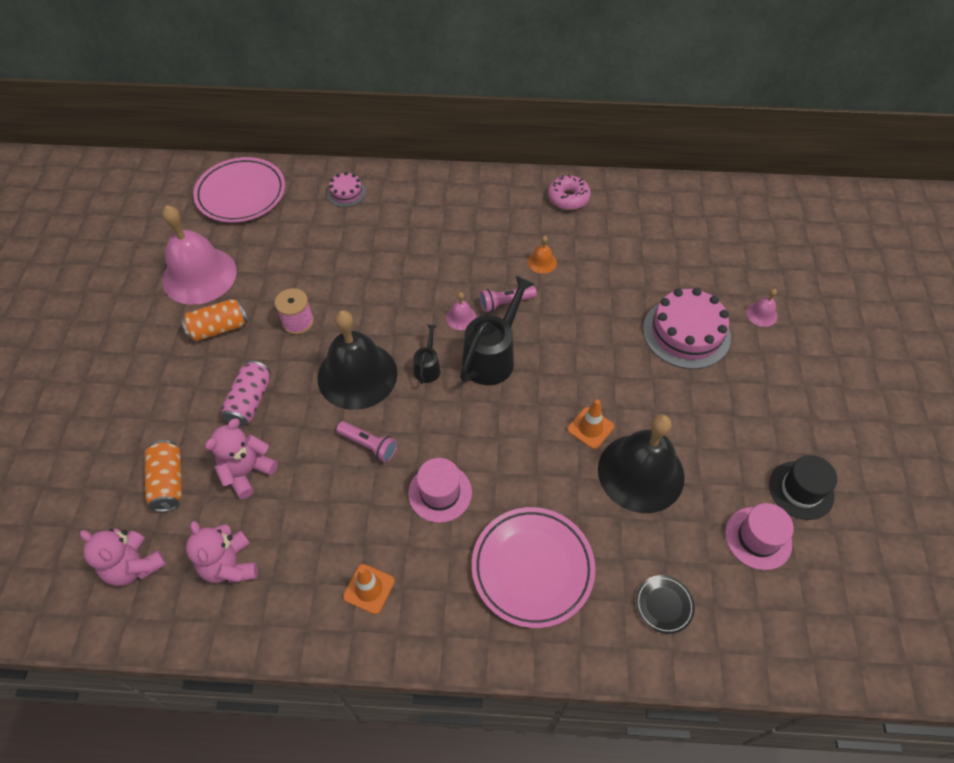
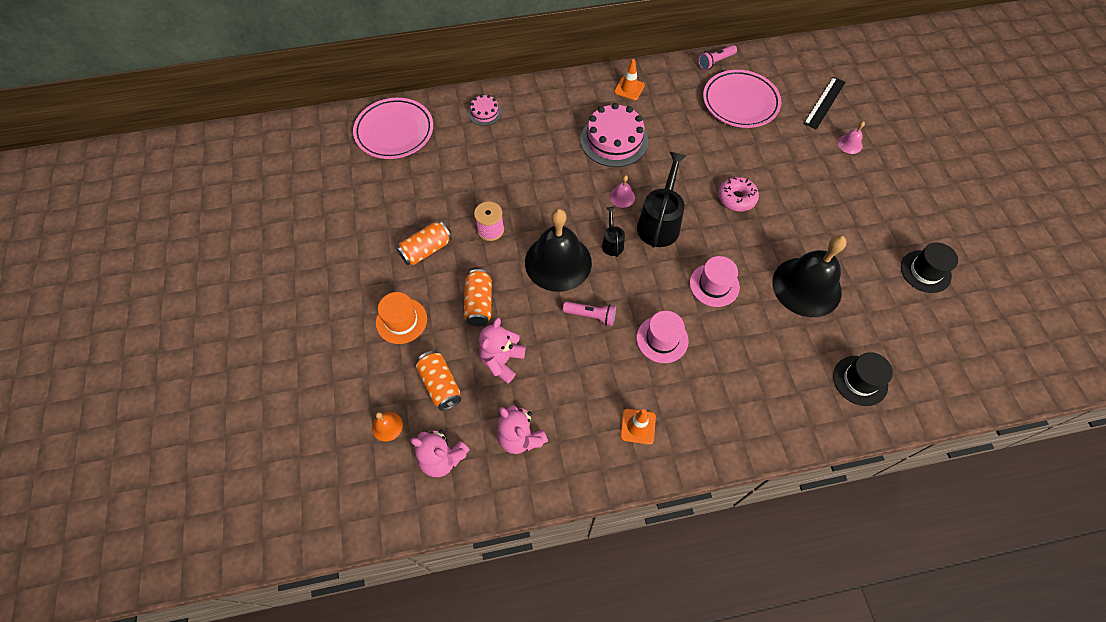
camera: 15 degrees left, 5 degrees up
(158, 400) = (401, 321): none -> orange hat
(199, 275) = (389, 209): pink bell -> none
(250, 401) = (479, 303): pink can -> orange can
(505, 303) = (652, 177): pink flashlight -> pink flashlight (715, 62)
(532, 568) = (755, 378): pink plate -> pink plate (740, 102)
(542, 262) = (668, 138): orange bell -> orange bell (387, 426)
(568, 198) = (668, 81): pink donut -> pink donut (736, 198)
(590, 428) = (756, 261): orange traffic cone -> orange traffic cone (629, 88)
(664, 605) = (860, 380): black plate -> black hat
(686, 332) = (800, 171): pink cake -> pink cake (614, 140)
(748, 259) = (824, 103): none -> black ruler
(758, 538) = (908, 314): pink hat -> pink hat (714, 285)

